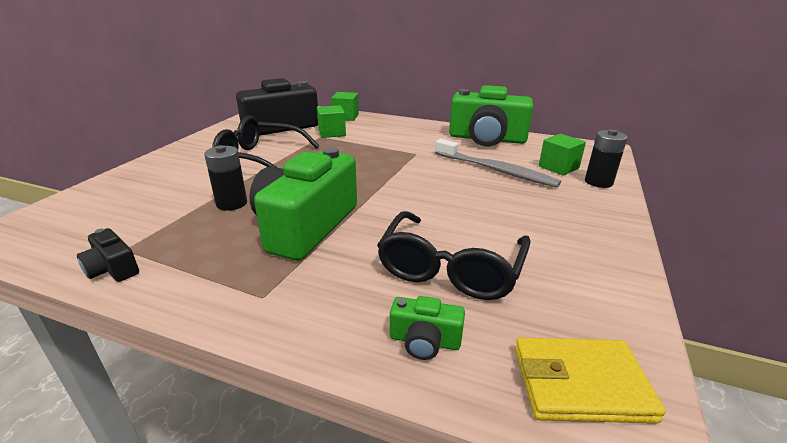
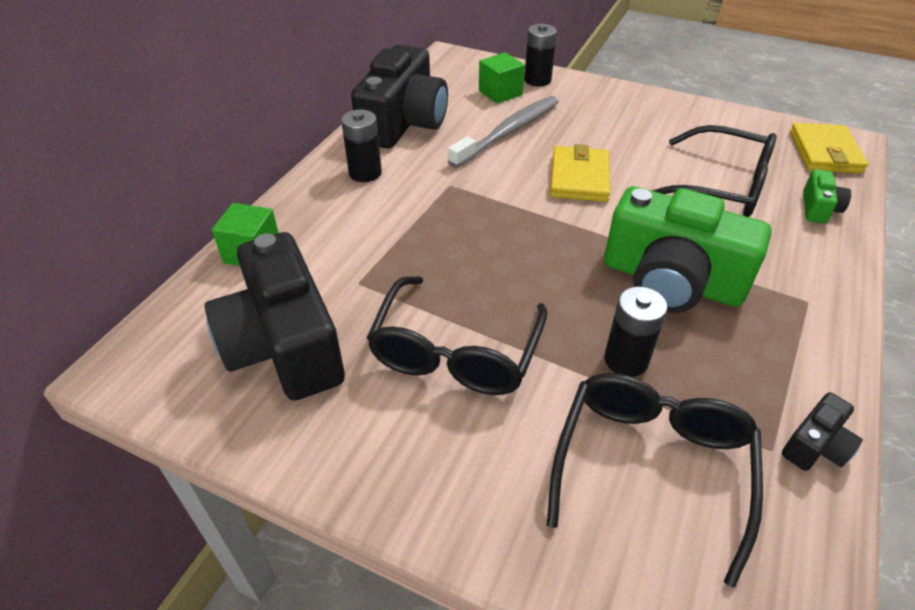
camera: 85 degrees left, 15 degrees up
(146, 206) = (651, 468): none -> black glasses
(332, 133) = (342, 268): green cube -> none
(421, 132) = (365, 173): none -> black battery
(440, 195) = (579, 177): none -> yellow wallet
(487, 139) = (403, 122): green camera -> black camera

